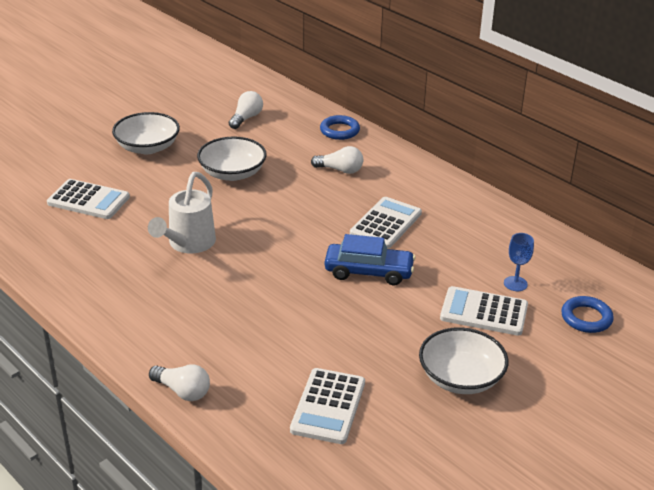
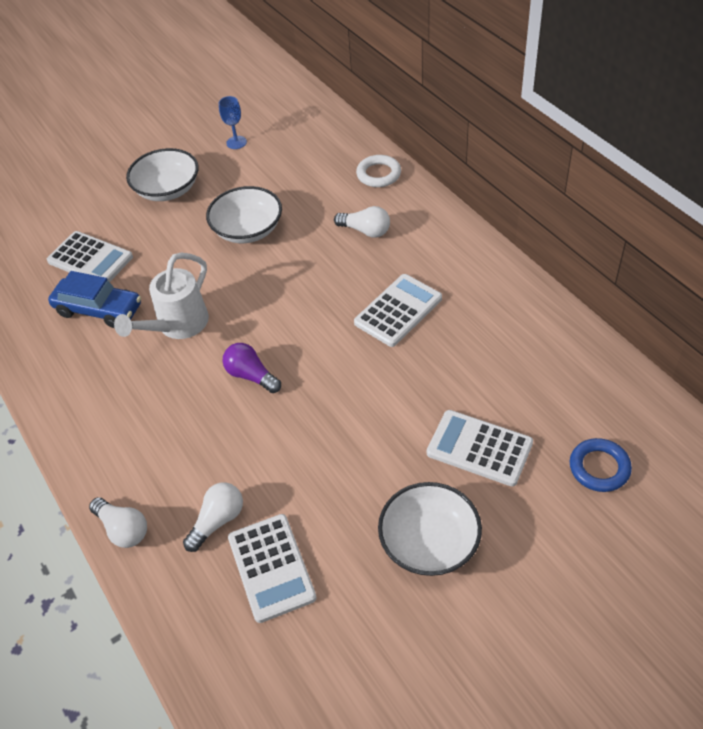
camera: 15 degrees right, 15 degrees up
(246, 118) = (281, 153): white light bulb -> white light bulb (218, 521)
(268, 275) = (251, 375): none -> purple light bulb
(328, 406) = (271, 567): white calculator -> white calculator turned 45 degrees counterclockwise
(339, 131) = (378, 174): blue ring -> white ring
(369, 272) = (362, 379): blue car -> blue car (99, 309)
(515, 283) = (526, 409): blue goblet -> blue goblet (236, 142)

